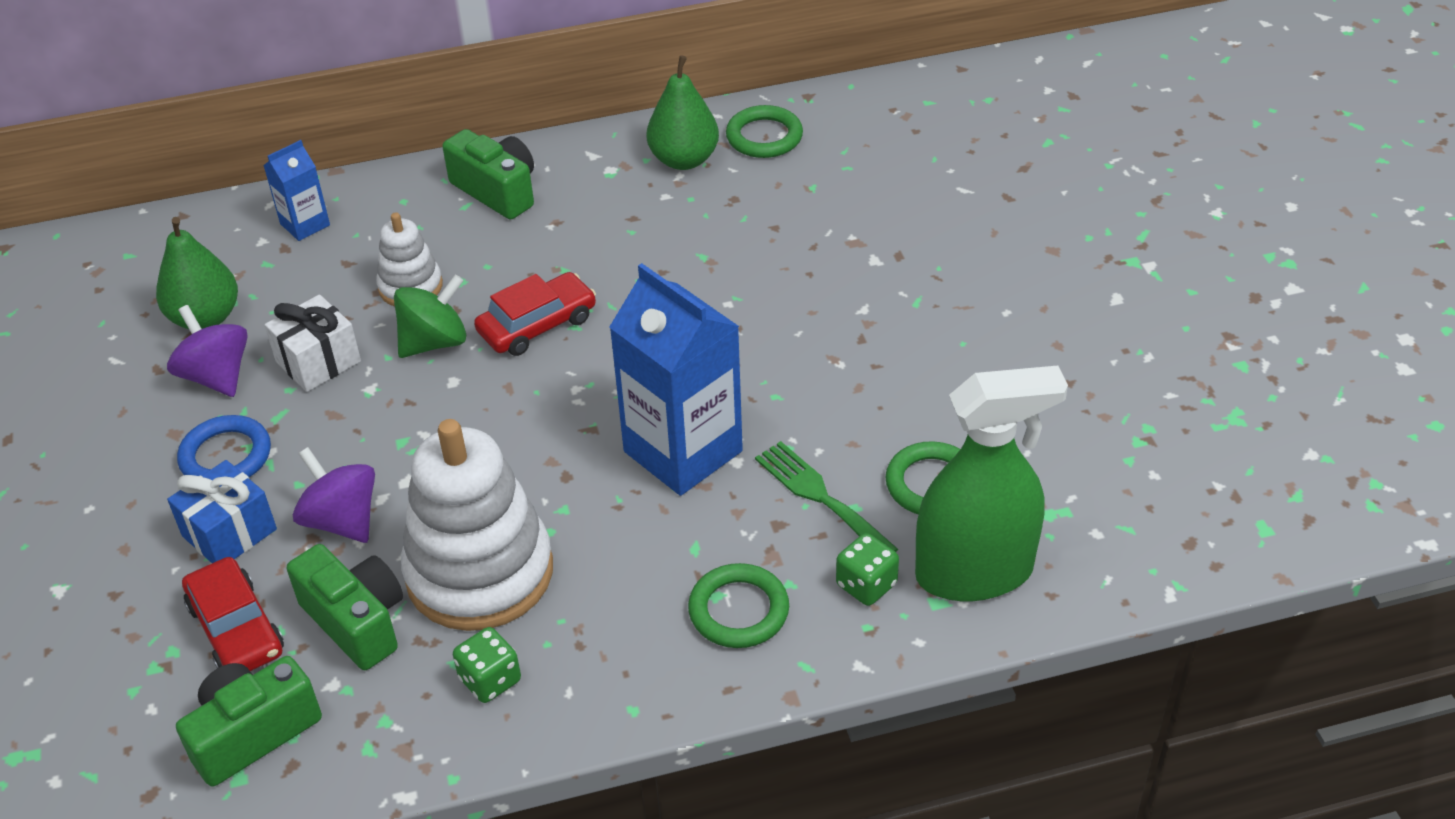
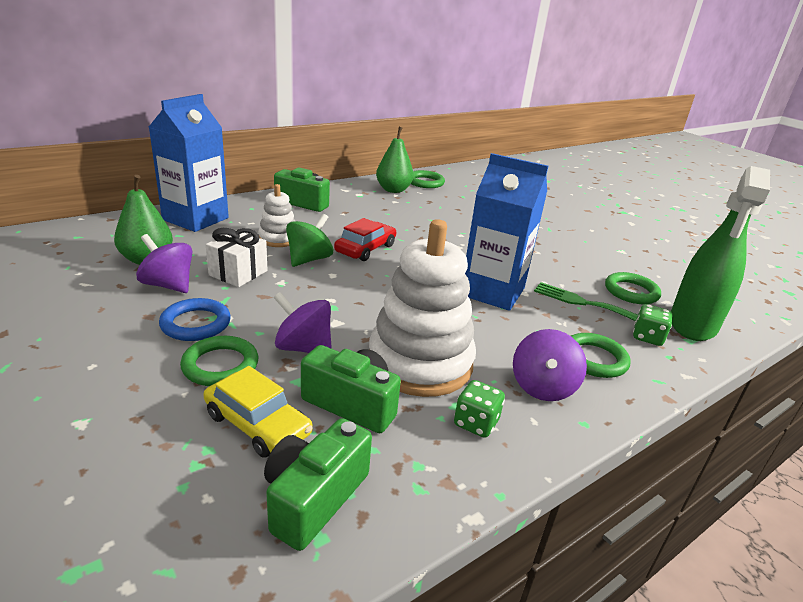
camera: 25 degrees left, 15 degrees down
(229, 533) = (220, 365): blue gift -> green ring
(236, 629) = (257, 424): red car -> yellow car
(305, 224) = (195, 219): blue carton -> blue carton, size x2.02
(621, 643) = (542, 387): none -> purple spinning top
(974, 572) = (692, 325): green spray bottle -> green spray bottle turned 150 degrees clockwise

